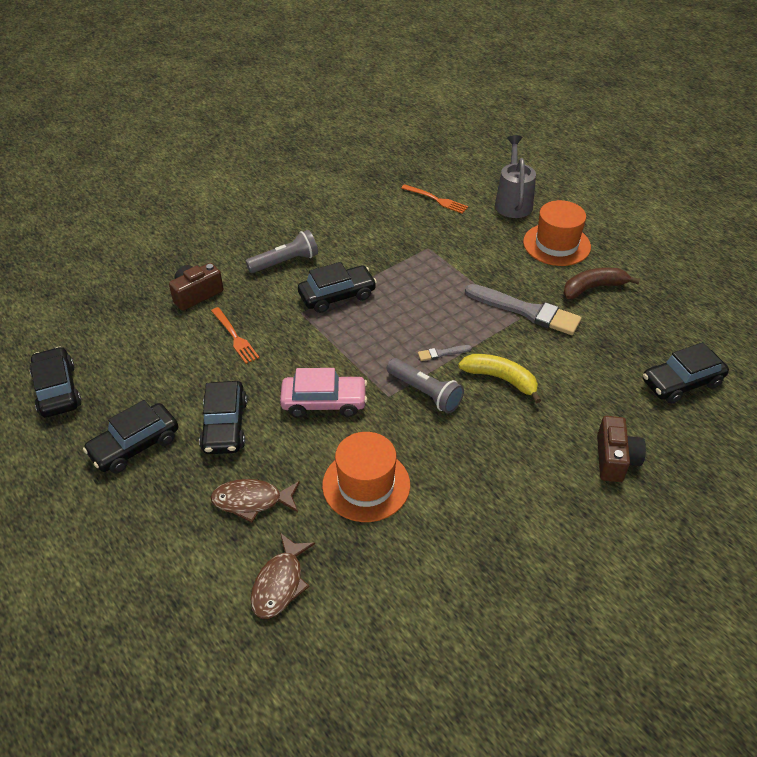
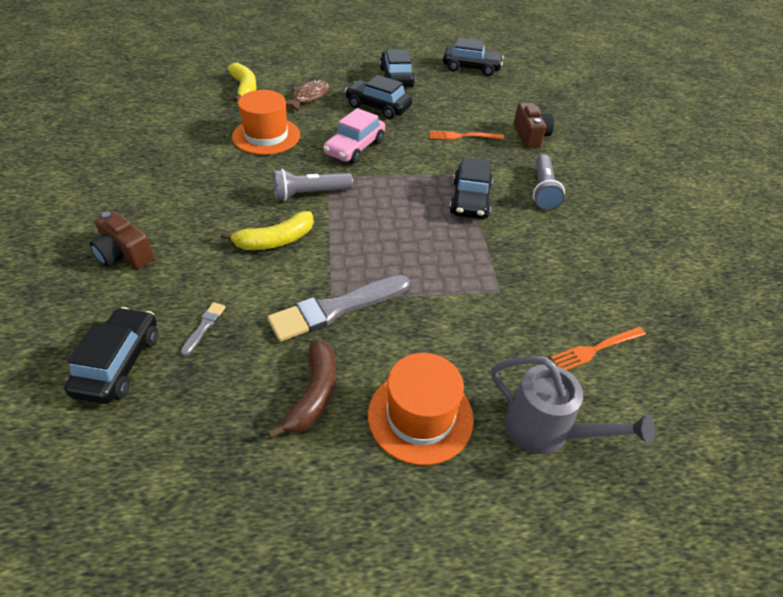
camera: 120 degrees right, 0 degrees up
(280, 583) = (244, 88): brown fish -> yellow banana
(442, 353) = (341, 223): grey brush -> grey brush (204, 326)

